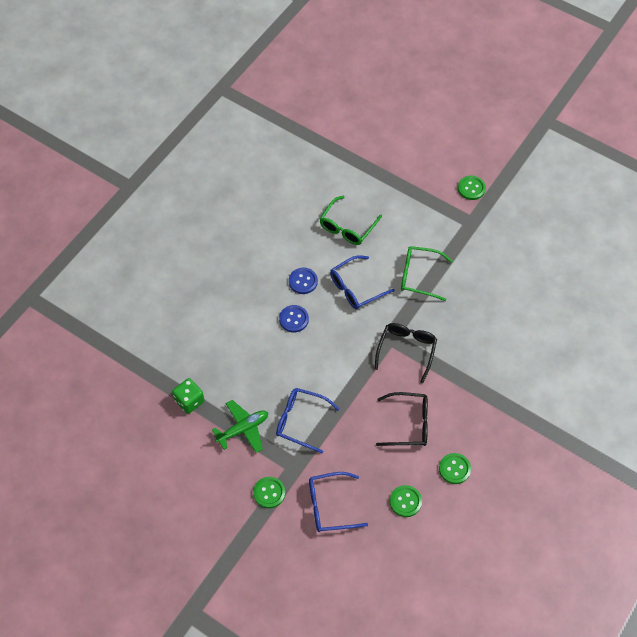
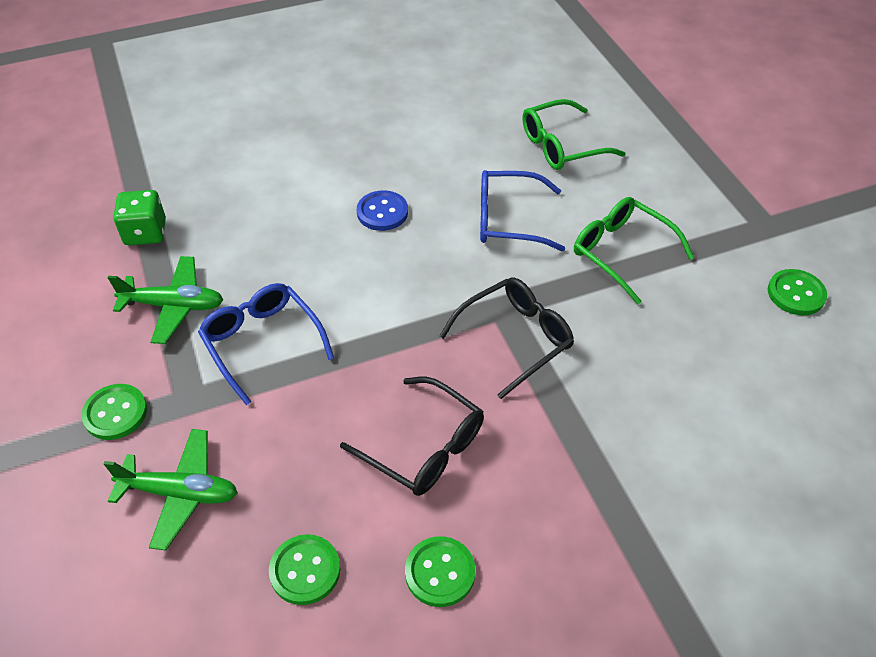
camera: 35 degrees right, 10 degrees down
(303, 281) = (439, 176): blue button -> none
(330, 506) = (180, 493): blue glasses -> green plane
(471, 188) = (799, 185): green button -> green button (796, 294)

